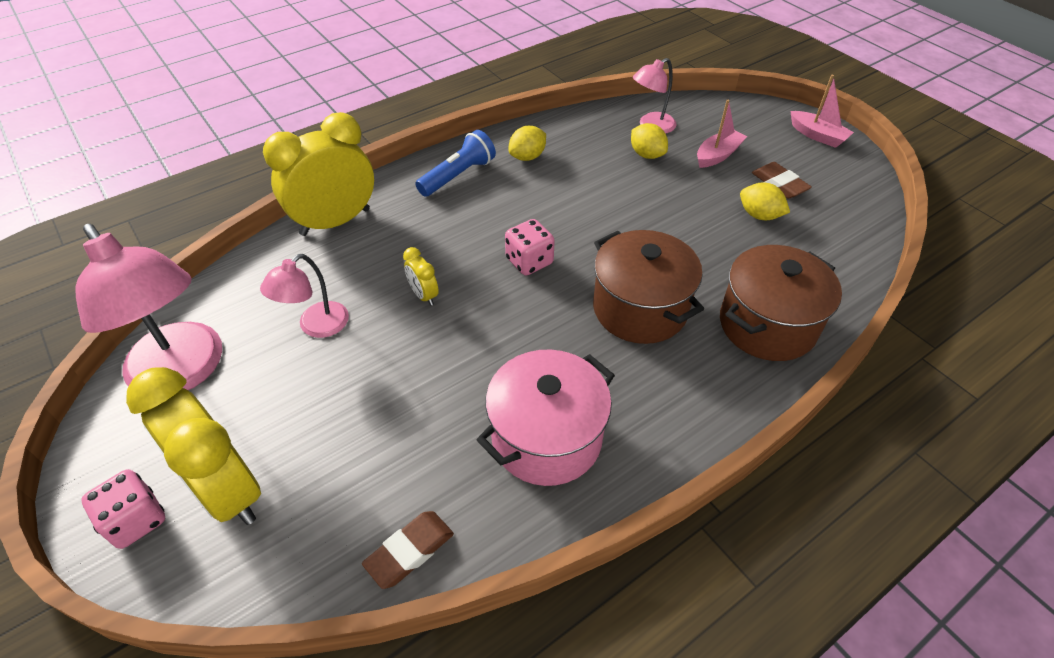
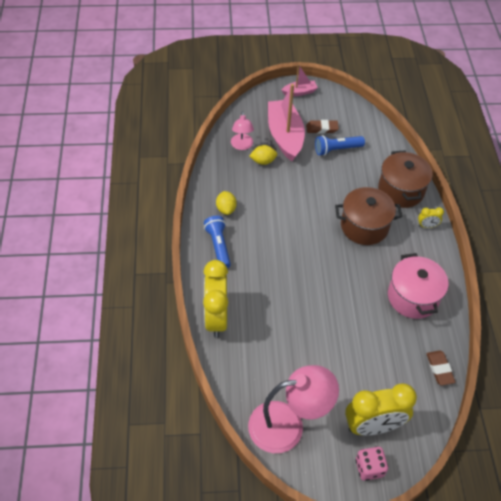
camera: 60 degrees left, 5 degrees up
(316, 326) = (292, 356): pink lamp -> none
(424, 295) = (301, 302): yellow clock -> yellow clock (427, 226)
(529, 261) = (307, 250): pink dice -> none
(718, 155) = (285, 136): pink boat -> pink boat, size x2.02
(759, 215) = (337, 149): yellow lemon -> blue flashlight

